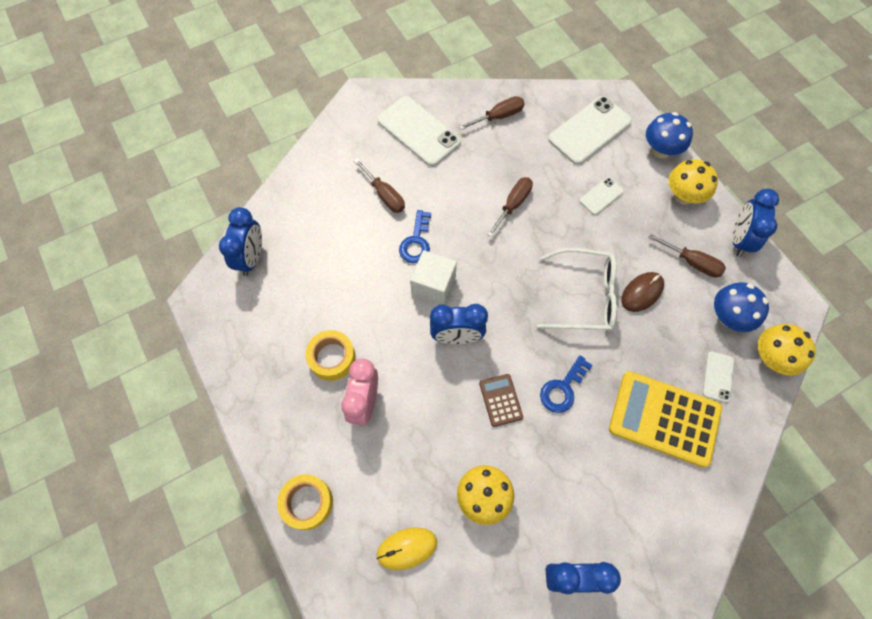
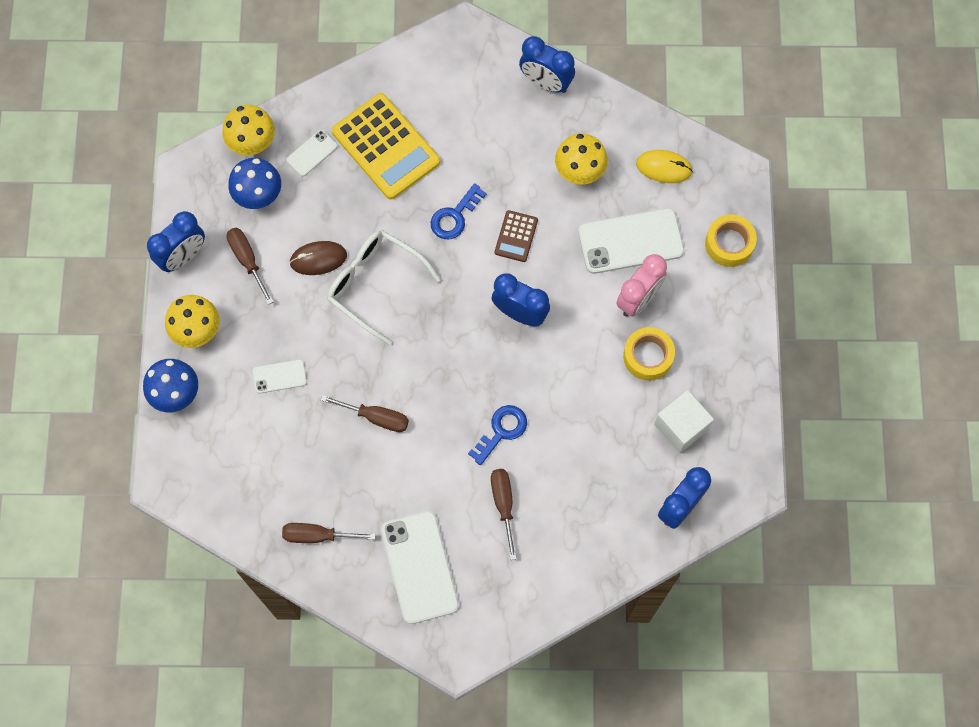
camera: 150 degrees left, 5 degrees up
(433, 285) = (512, 375): white cube -> white cube (681, 427)
(513, 204) = (376, 417): brown screwdriver -> brown screwdriver turned 135 degrees counterclockwise
(563, 388) = (454, 216): blue key -> blue key turned 150 degrees clockwise
(589, 130) = (231, 460): white phone -> white phone (630, 241)

